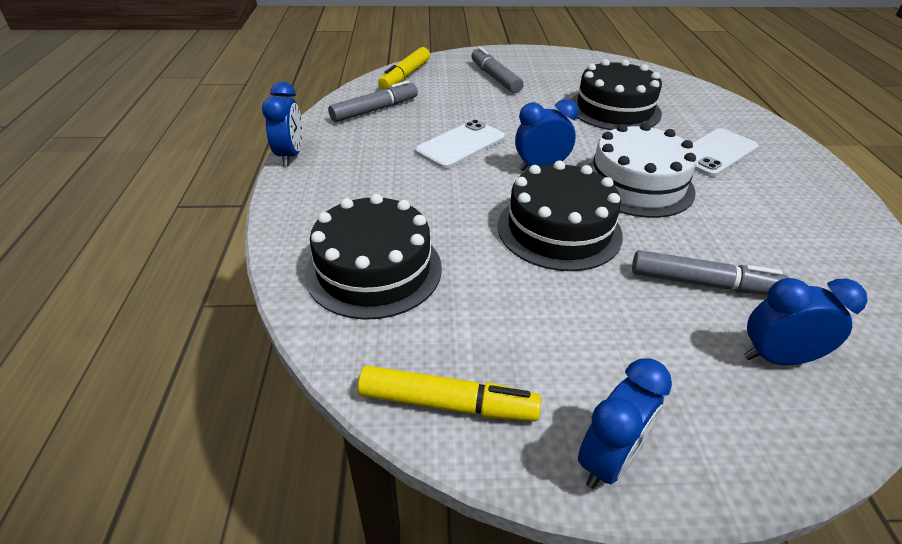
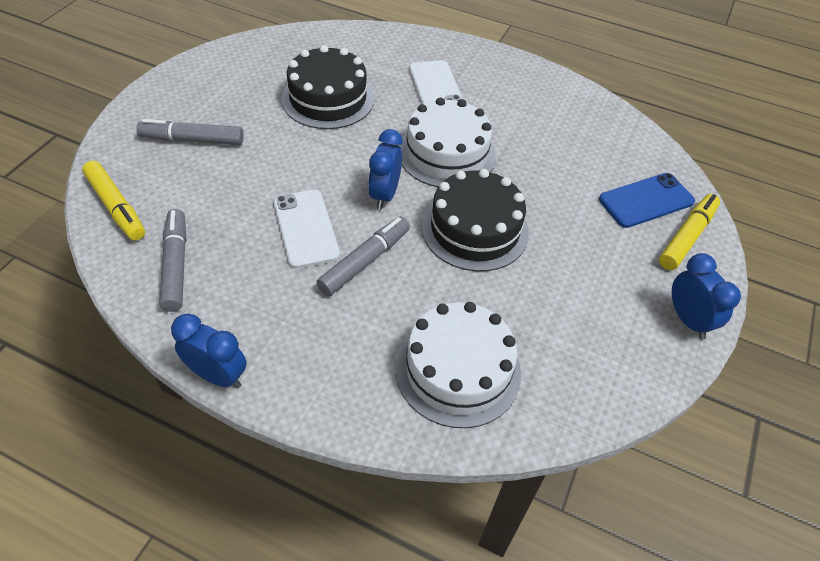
camera: 65 degrees left, 10 degrees up
(374, 269) = (458, 370): black cake -> white cake
(448, 404) = (619, 380): yellow marker -> yellow marker (687, 237)
(703, 283) = (572, 190): grey marker -> grey marker (365, 261)
(777, 358) = (646, 200): blue clock -> blue phone

